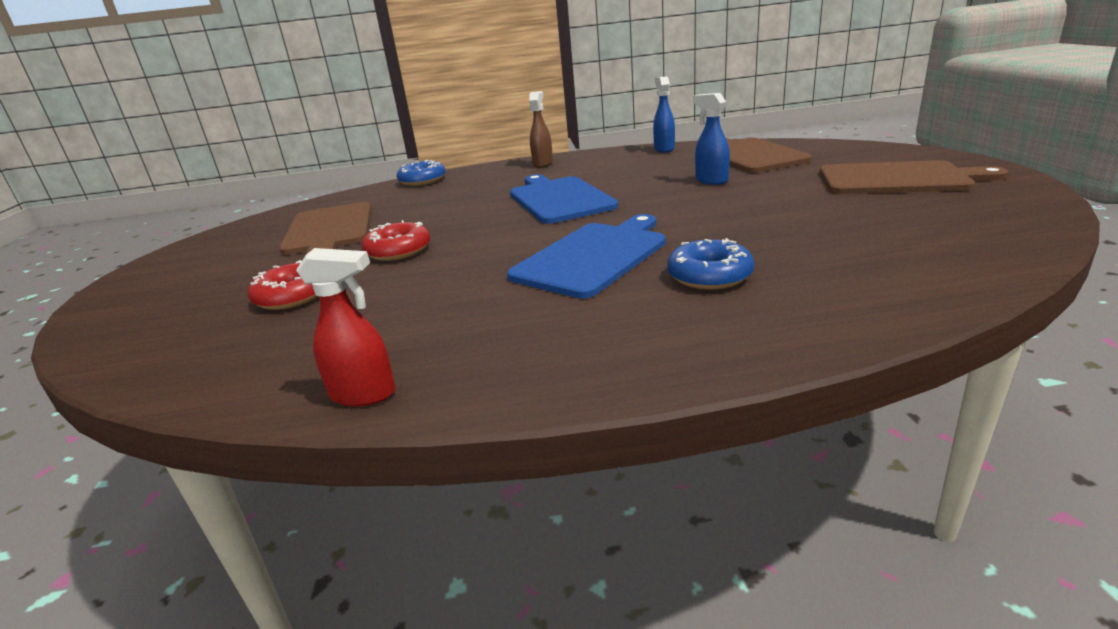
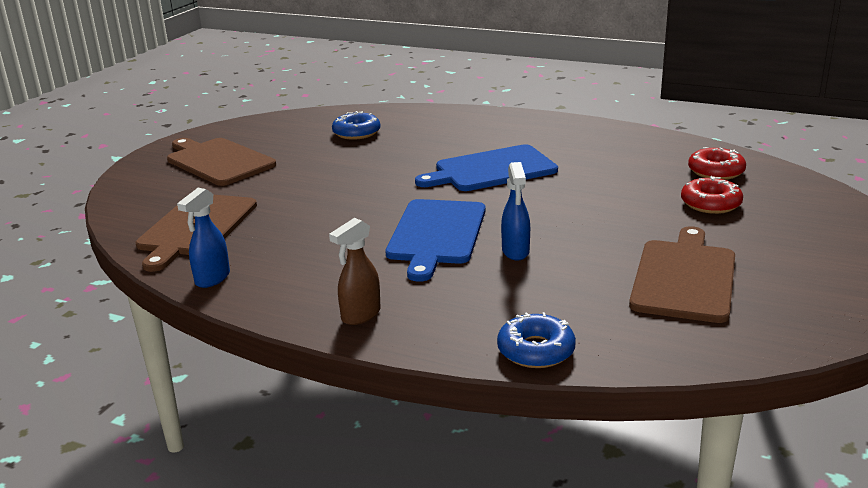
camera: 150 degrees left, 0 degrees up
(364, 394) = (664, 140): red spray bottle -> none
(398, 251) = (619, 221): red donut -> red donut (716, 171)
(709, 275) = (454, 141): blue donut -> blue donut (356, 133)
(711, 180) = (299, 207): blue spray bottle -> blue spray bottle (515, 252)

